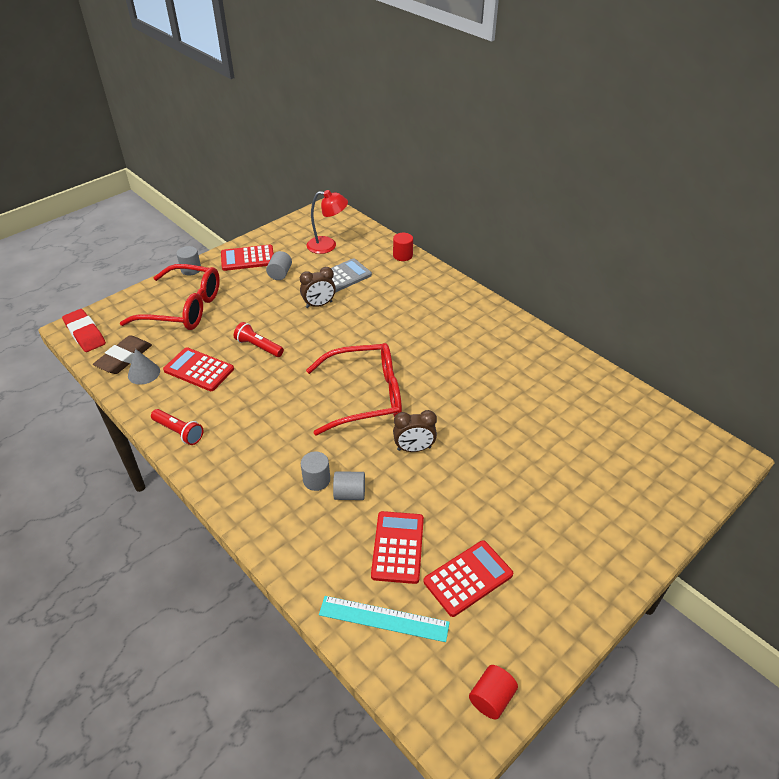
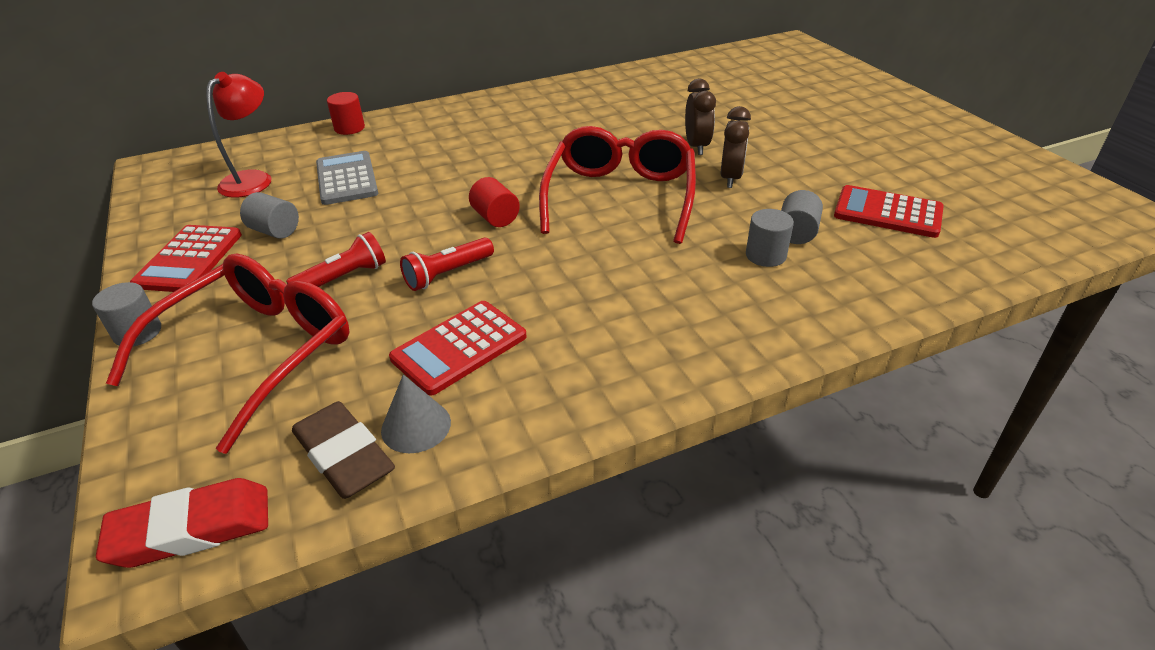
camera: 70 degrees left, 5 degrees down
(179, 432) = (612, 386): red flashlight -> red flashlight (343, 278)
(319, 305) = (393, 206): brown clock -> brown clock (696, 146)
(383, 618) = (994, 237): turquoise ruler -> none
(468, 578) = (932, 178): red calculator -> none
(491, 698) = (1081, 192): red cylinder -> red cylinder (495, 218)

